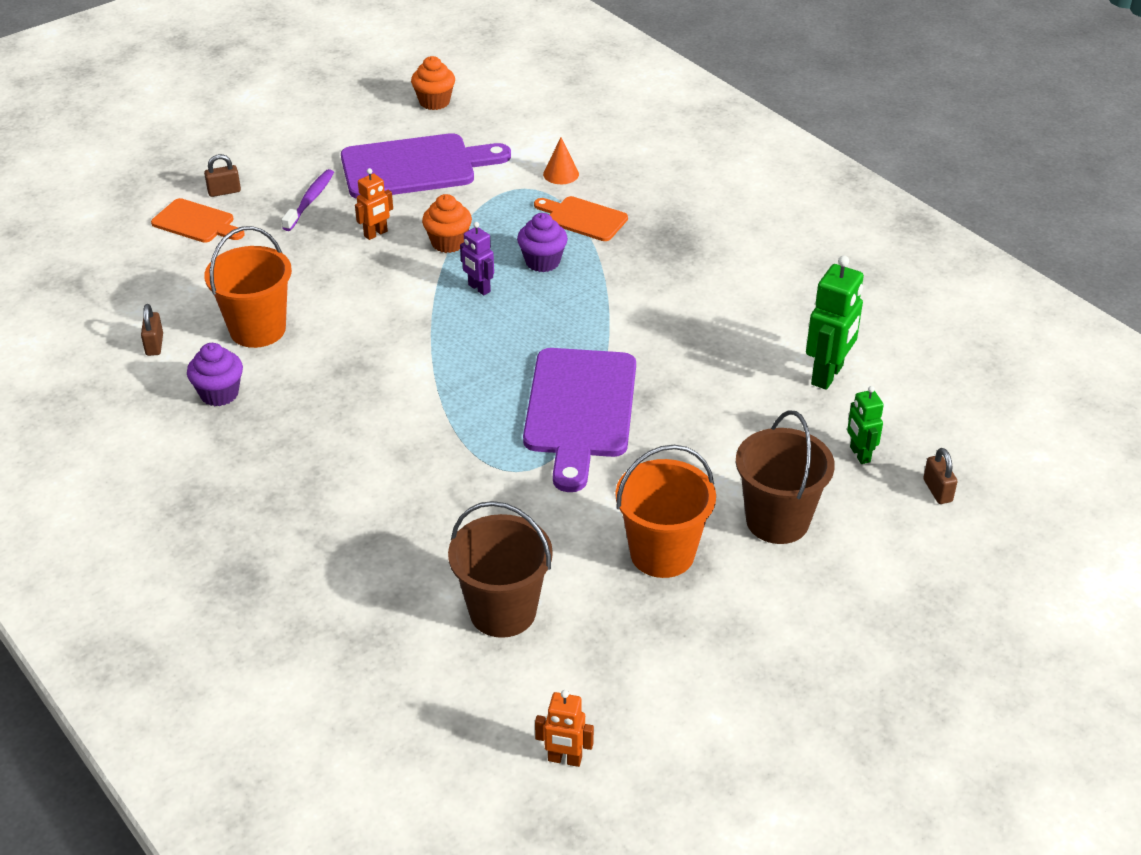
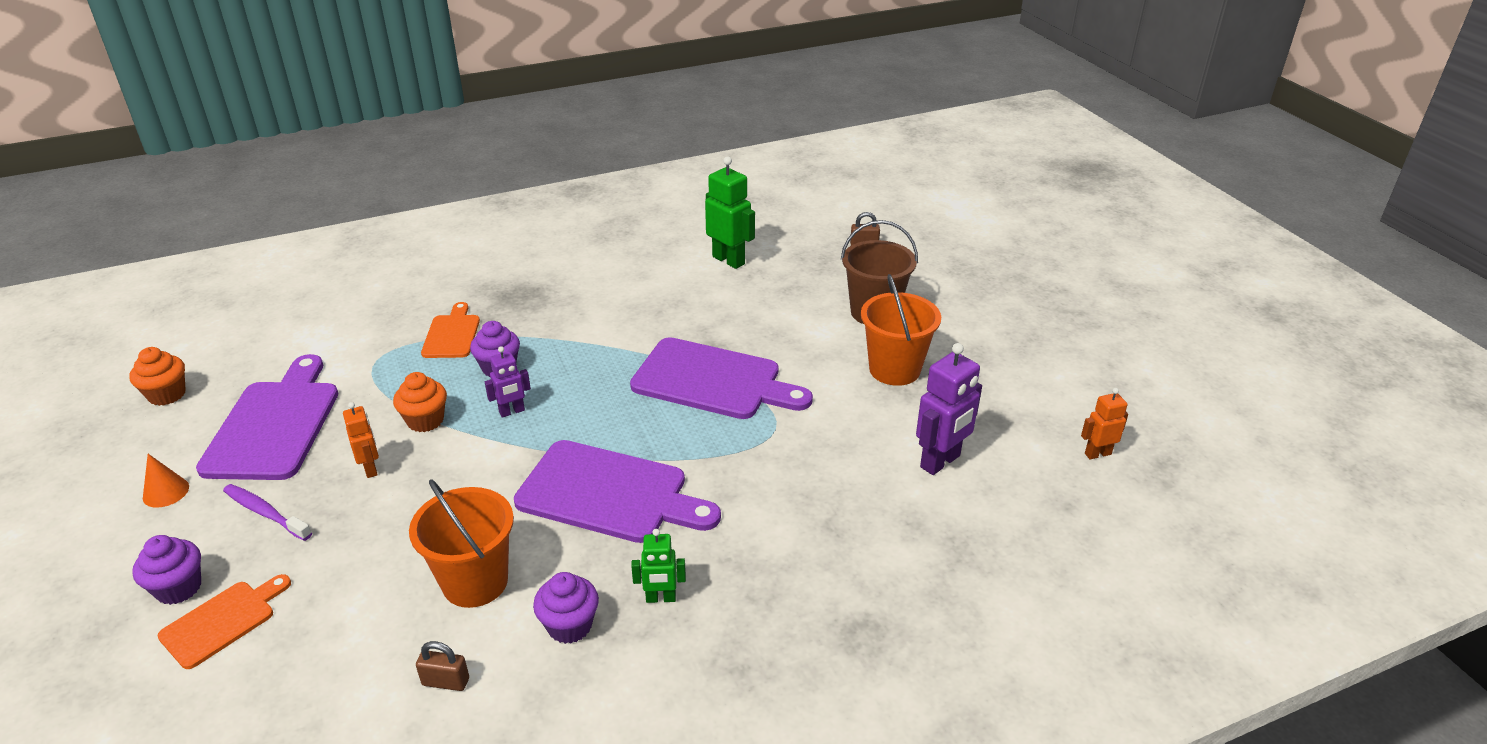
camera: 75 degrees left, 5 degrees down
(224, 191) = (179, 588): brown padlock -> purple cupcake
(382, 377) = (609, 494): none -> purple cutting board
(502, 611) = (940, 462): brown bucket -> purple robot
(561, 174) = (373, 335): orange cone -> orange cone (166, 492)
(564, 759) = (1097, 454): orange robot -> orange robot turned 135 degrees counterclockwise
(583, 218) = (452, 334): orange cutting board -> orange cutting board turned 135 degrees clockwise
(859, 454) = (818, 266): green robot -> green robot (661, 598)

